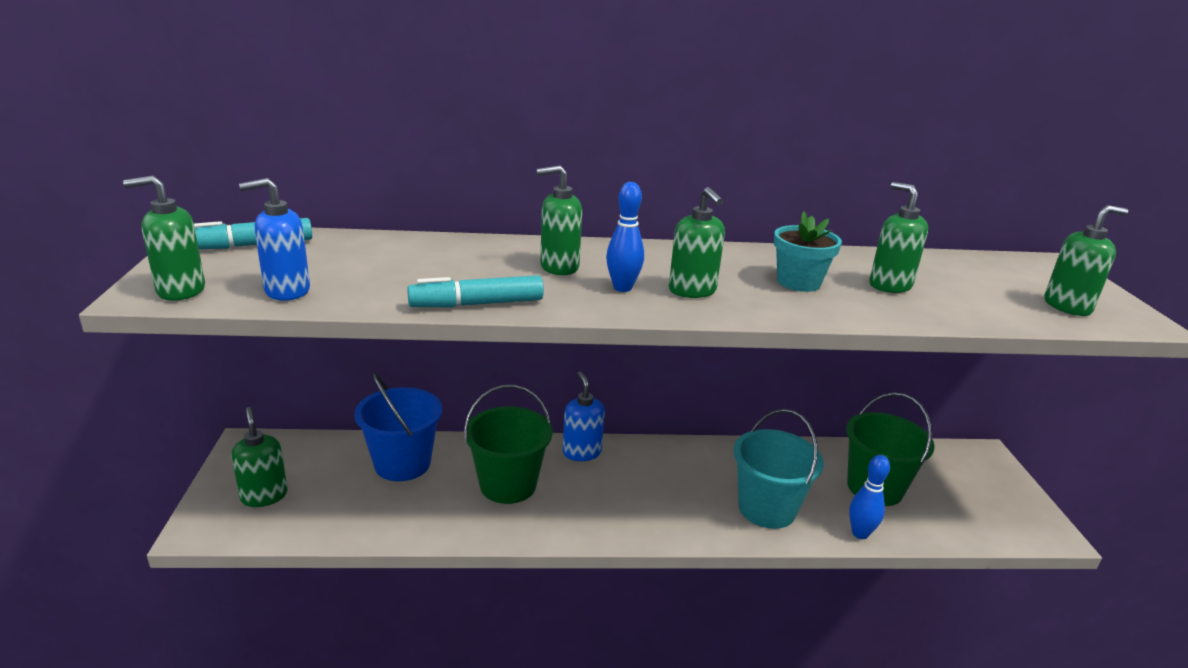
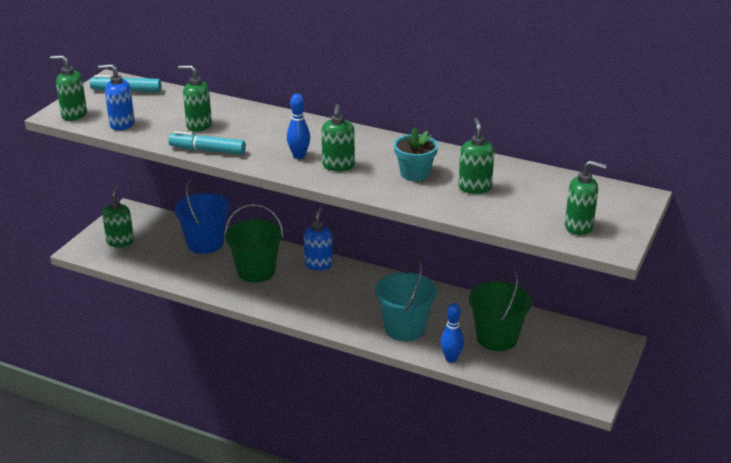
camera: 30 degrees right, 5 degrees up
(559, 267) = (278, 135): green soap dispenser -> green soap dispenser (198, 125)

